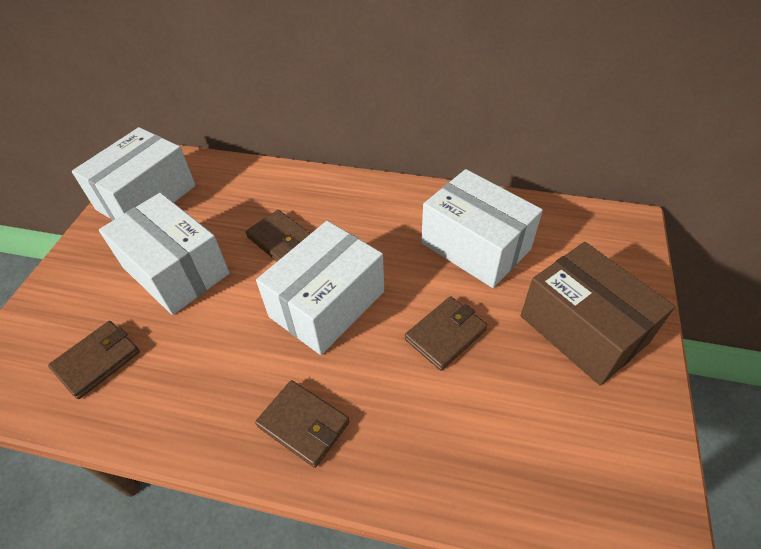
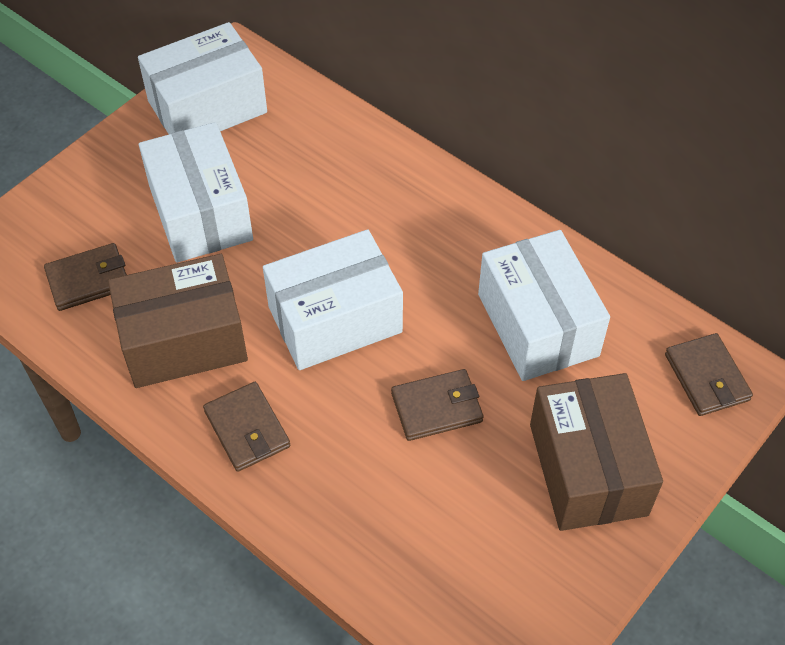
camera: 25 degrees right, 5 degrees up
(208, 374) = (183, 340): none -> brown box
(281, 240) = (326, 223): brown wallet -> brown wallet (707, 377)

